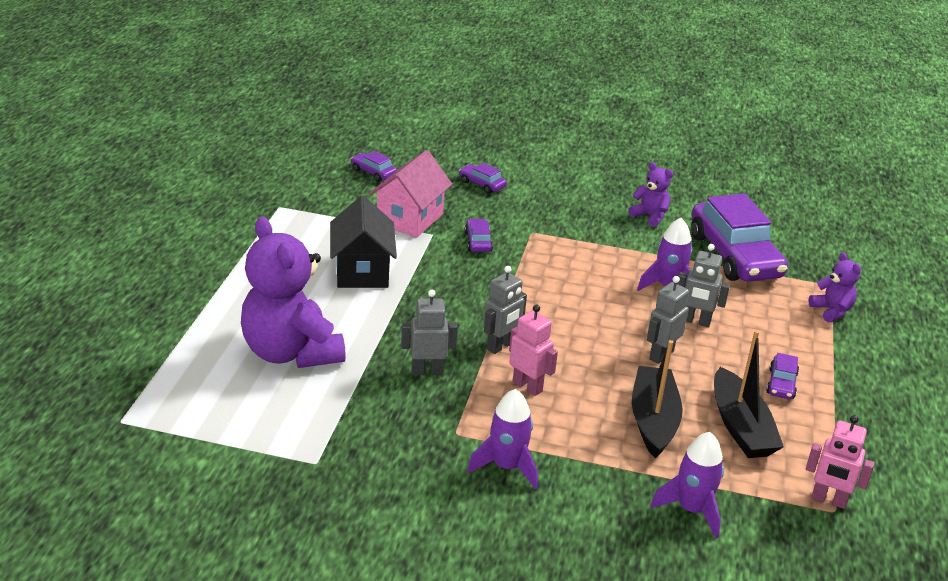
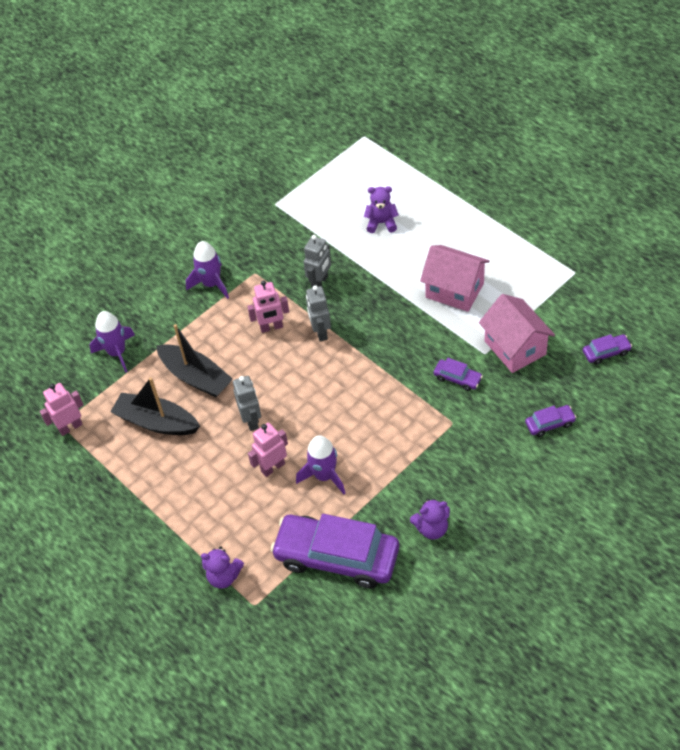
camera: 130 degrees right, 20 degrees up
(291, 352) = (381, 223): purple teddy bear -> purple teddy bear, size x0.46
(362, 271) = (454, 290): black house -> pink house
(695, 321) = (272, 467): grey robot -> pink robot
(781, 384) = (175, 476): purple car -> none

